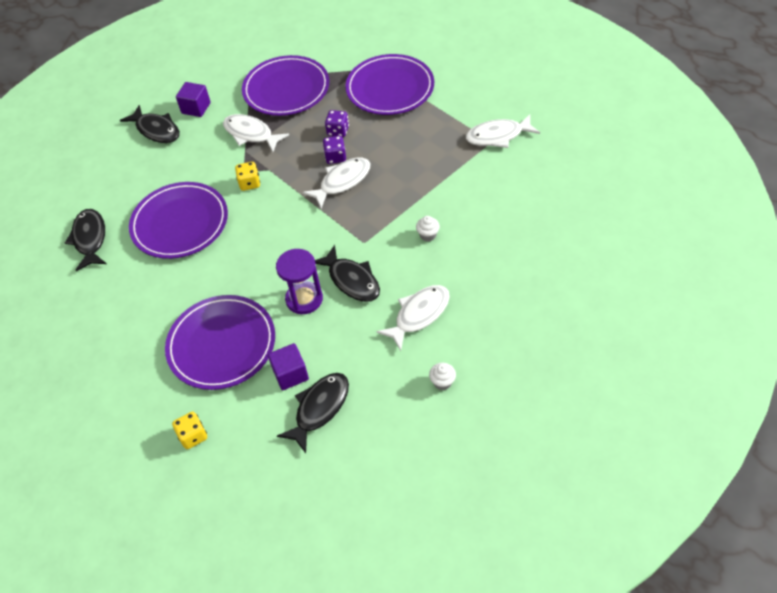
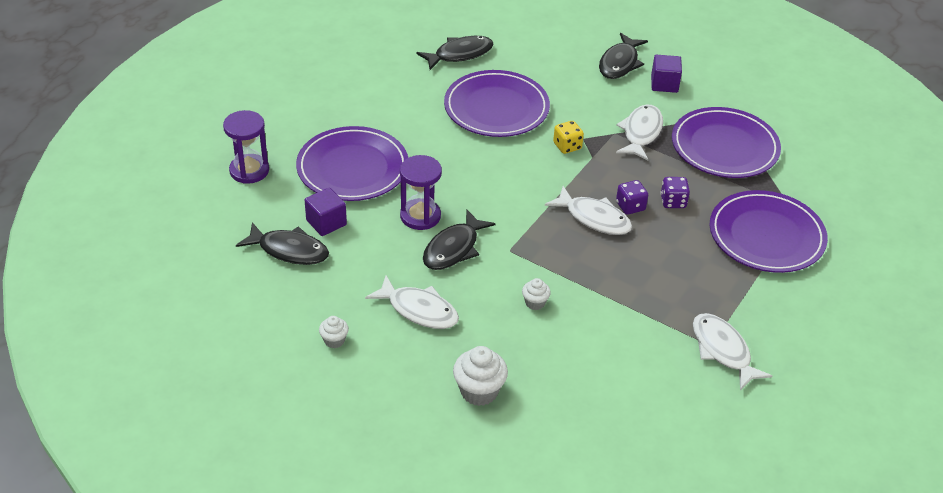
camera: 70 degrees right, 10 degrees down
(193, 436) = (249, 170): yellow dice -> purple hourglass
(515, 286) = (479, 391): none -> white cupcake

